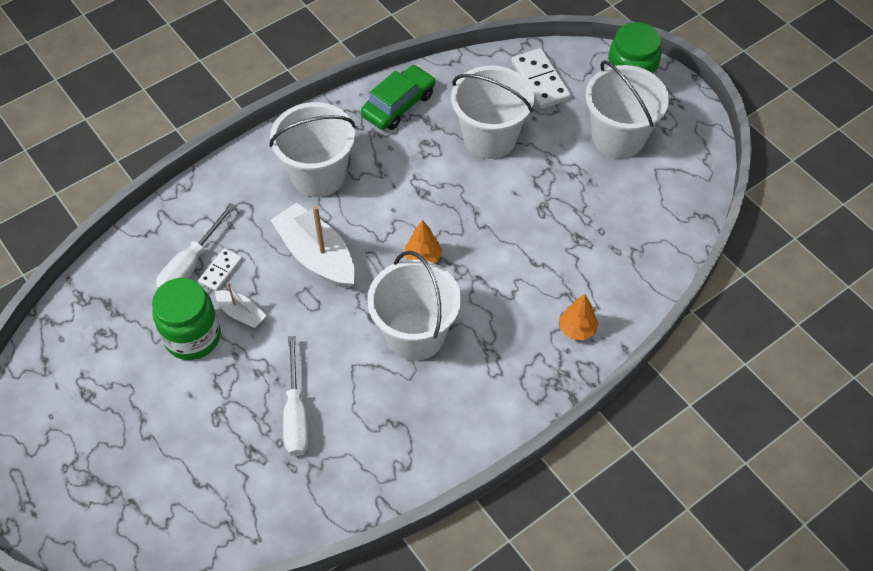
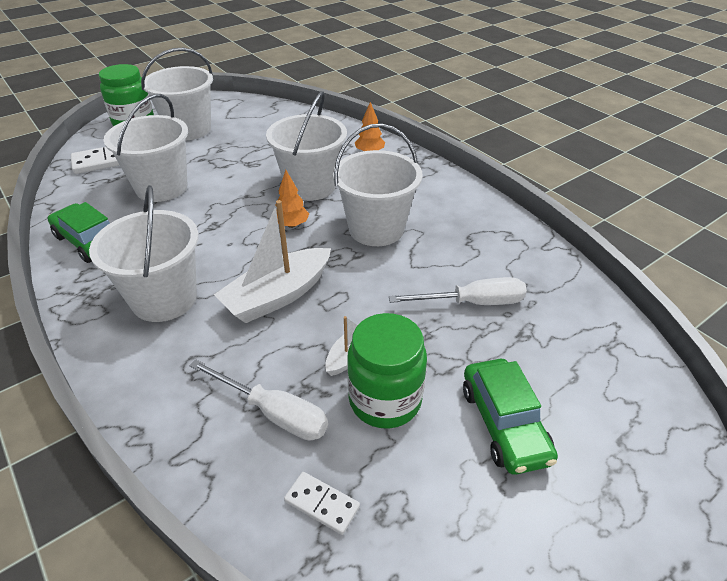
camera: 90 degrees left, 15 degrees down
(159, 419) = (504, 423): none -> green car
(221, 271) = (288, 379): white domino -> white domino (322, 504)
(496, 270) = (310, 186): none -> white bucket

